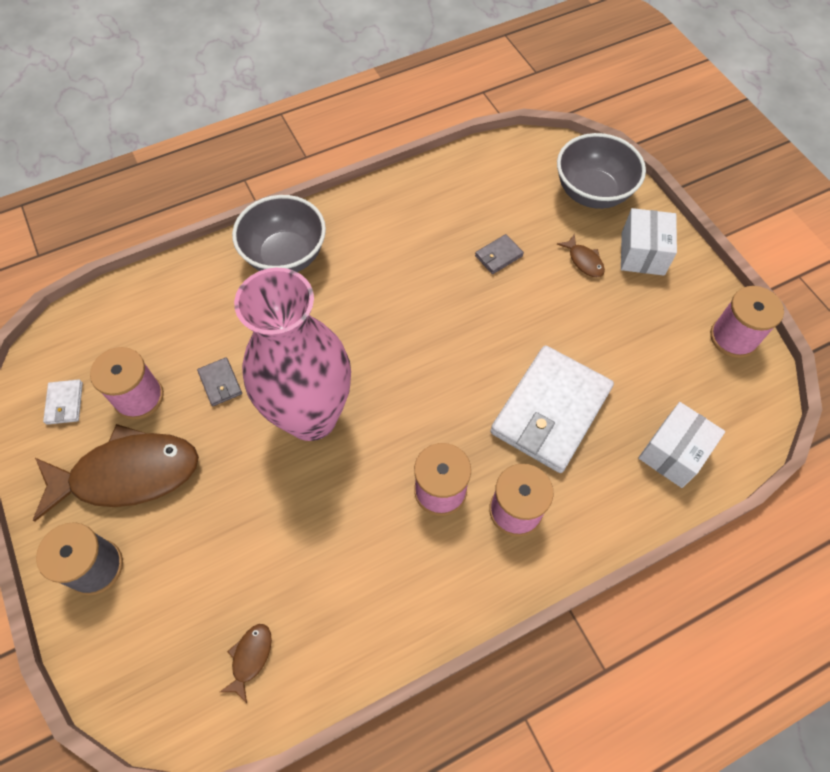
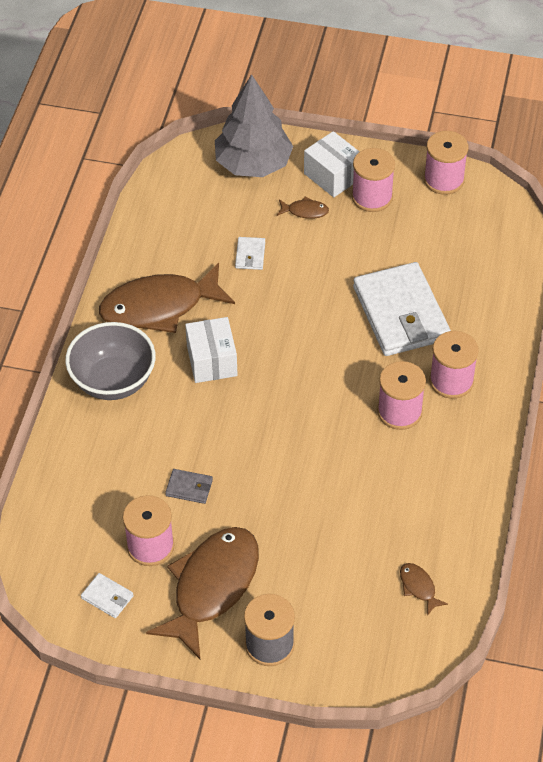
camera: 50 degrees left, 10 degrees down
(311, 416) = (273, 449): pink vase -> none
(386, 234) = (159, 307): none -> brown fish
(498, 256) = (250, 255): grey wallet -> white wallet
(592, 192) = (253, 164): grey bowl -> grey tree
(652, 297) = (372, 197): none -> pink spool
(673, 453) = (490, 272): white box -> white box (212, 361)

